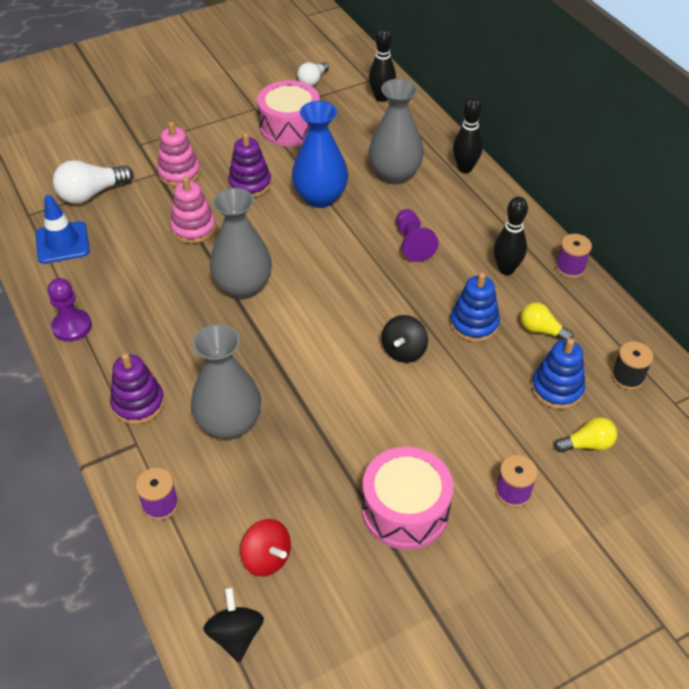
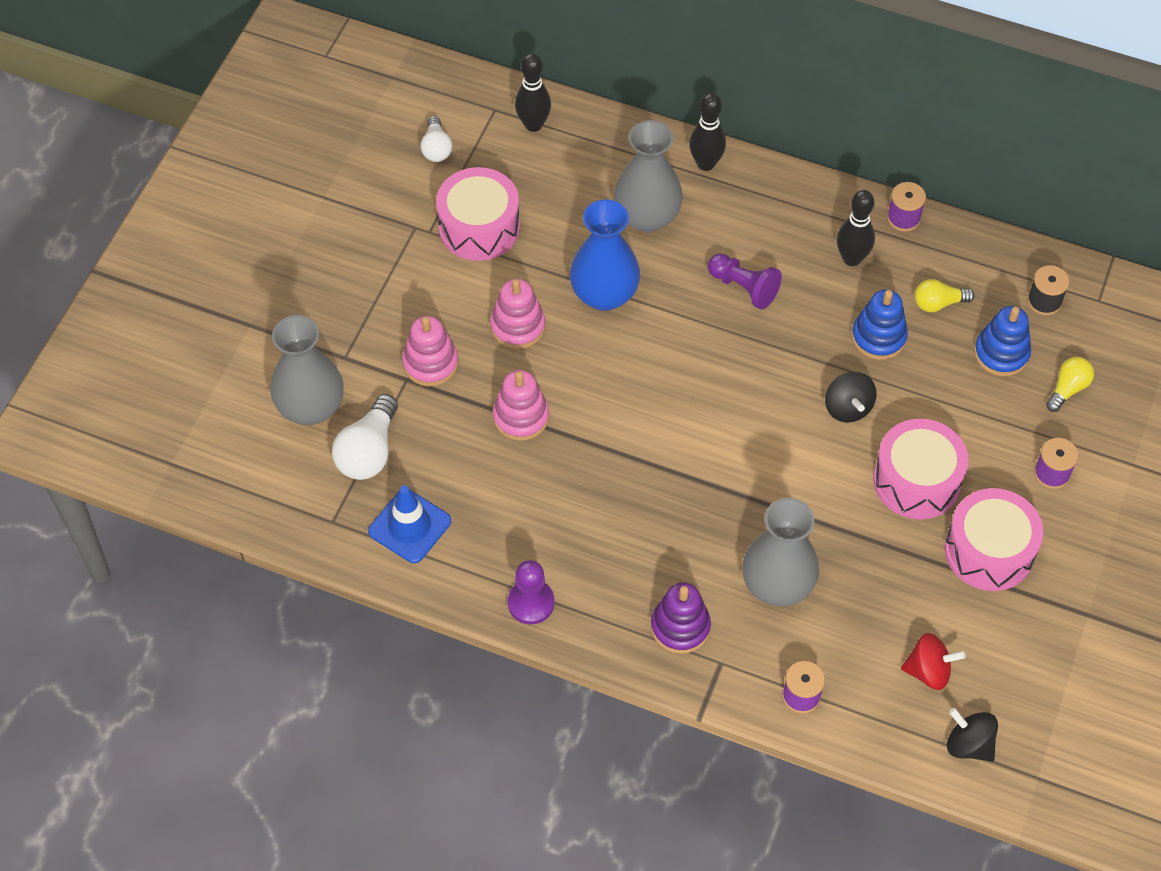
camera: 40 degrees left, 10 degrees up
(243, 286) = (640, 446): grey vase -> grey vase (311, 407)
(250, 184) = (518, 326): purple stacking toy -> pink stacking toy
(402, 427) = (917, 480): none -> pink drum

